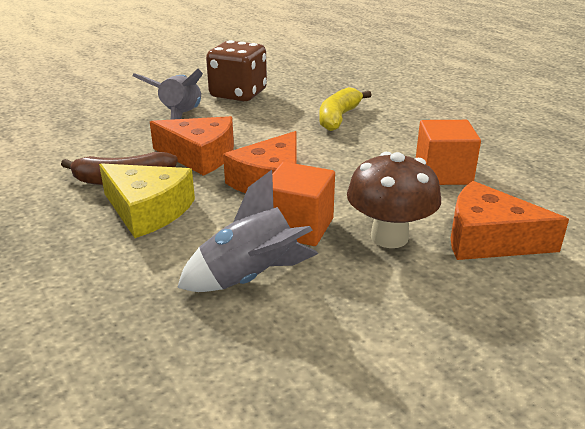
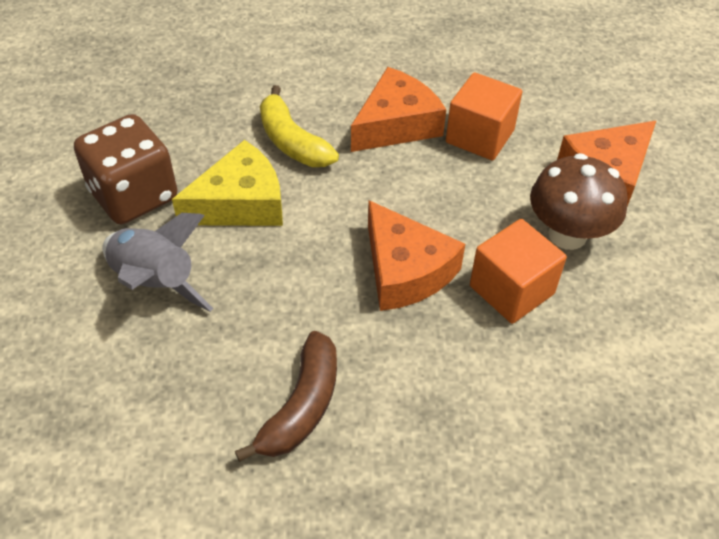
camera: 60 degrees left, 20 degrees up
(148, 210) = (396, 405): yellow cheese -> yellow cheese (240, 203)
(200, 156) = (292, 307): orange cheese -> orange cheese (396, 124)
(250, 278) = (579, 365): grey rocket -> none

